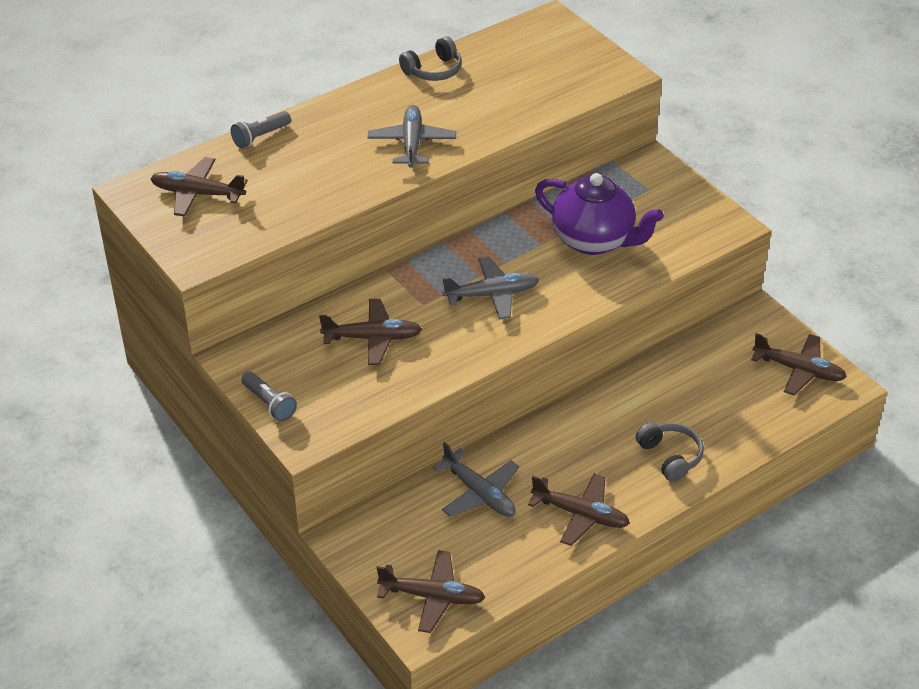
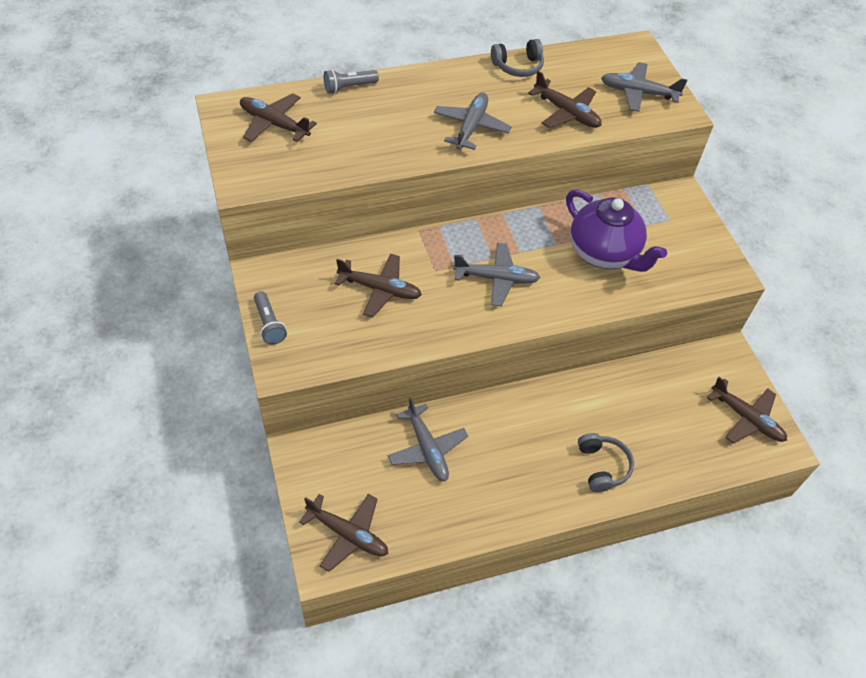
camera: 15 degrees right, 10 degrees up
(572, 66) = (638, 93): none -> grey plane
(580, 514) = (504, 497): brown plane -> brown plane (566, 113)

